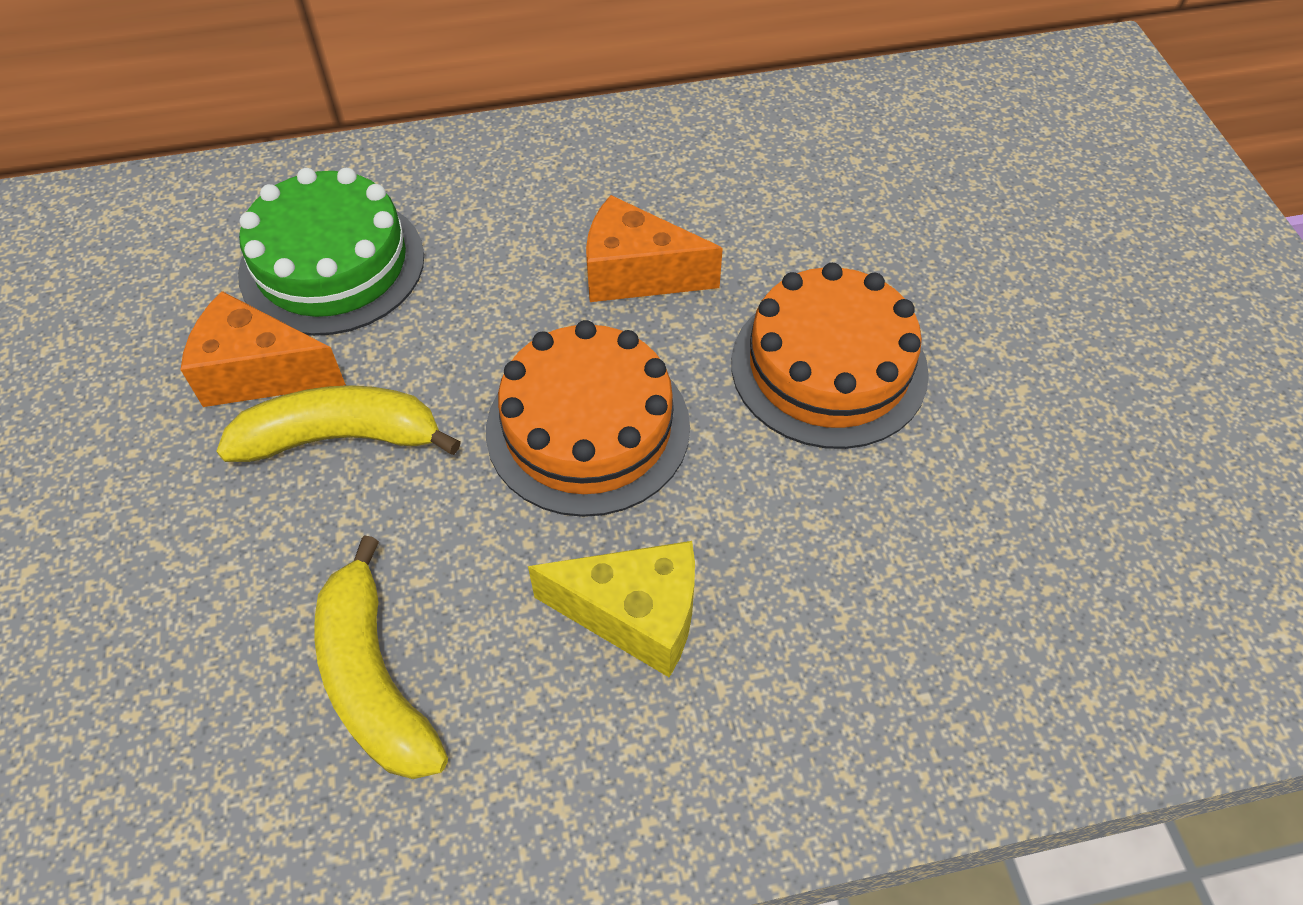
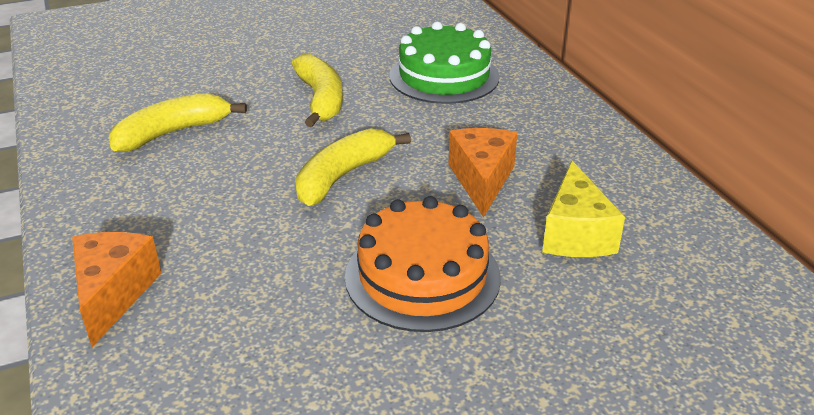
camera: 80 degrees right, 20 degrees down
(259, 372) = (359, 70): orange cheese -> orange cheese (114, 294)
(588, 428) = (343, 176): orange cake -> yellow banana
(635, 616) = (207, 209): yellow cheese -> yellow cheese (575, 234)

